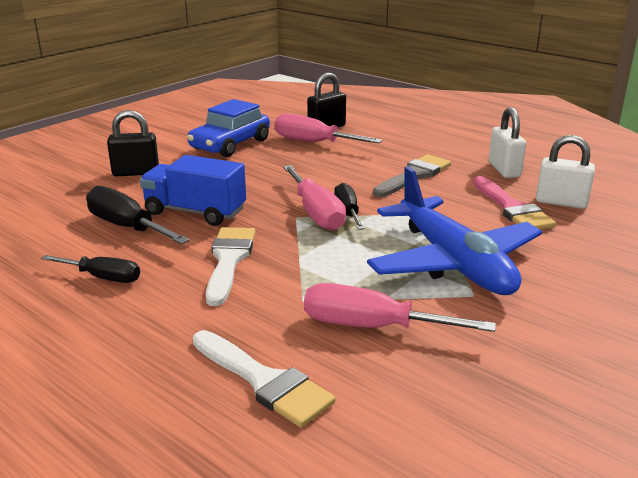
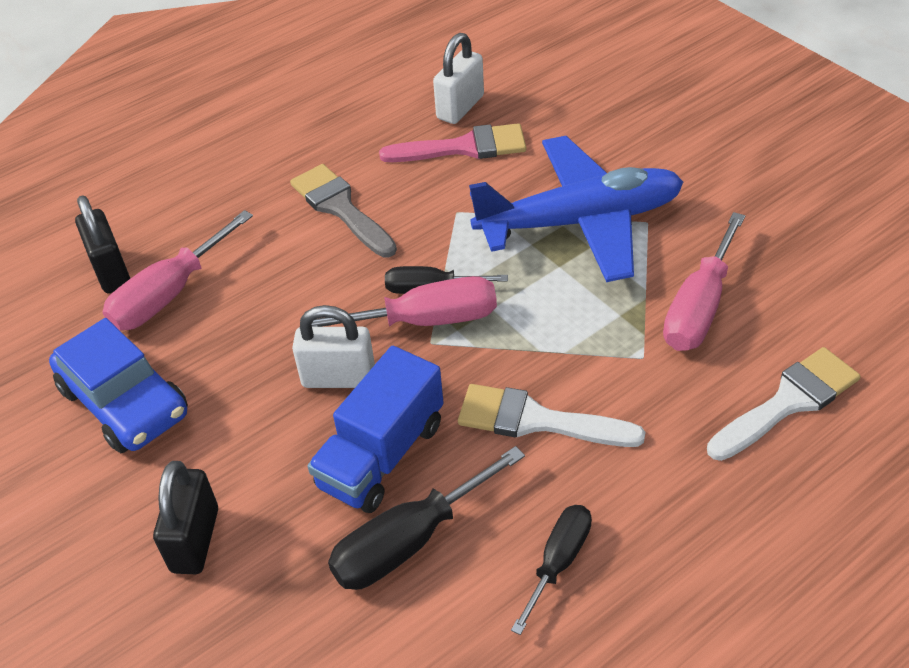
camera: 75 degrees left, 20 degrees up
(504, 170) = (355, 127): white padlock -> white padlock (338, 378)

